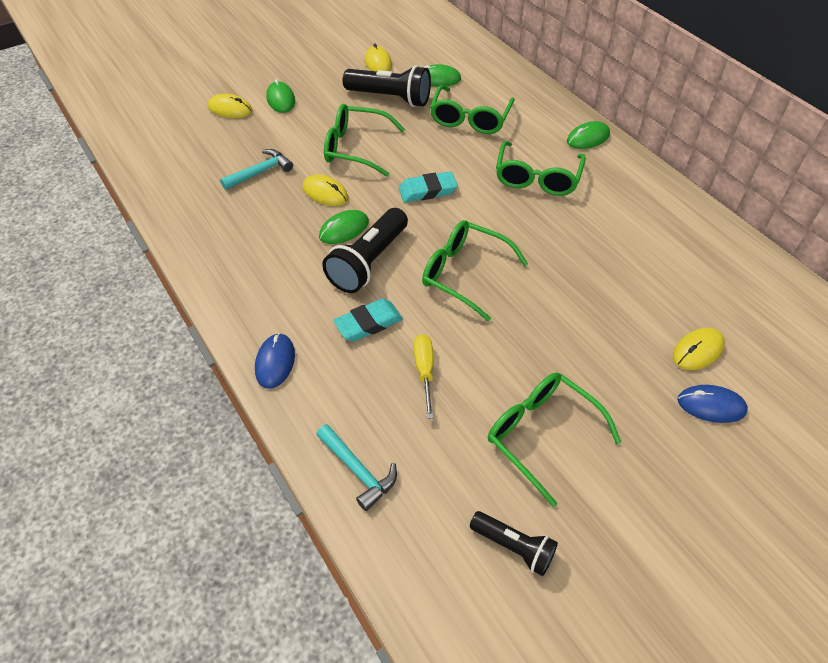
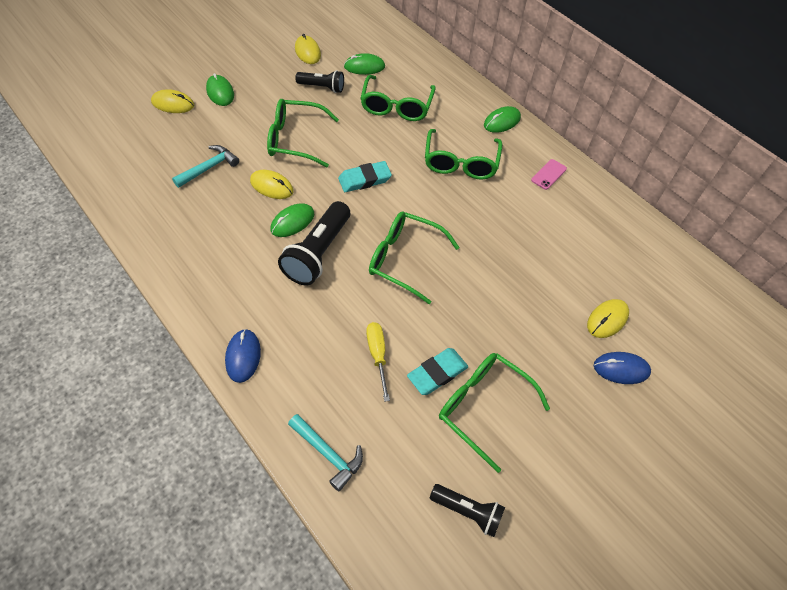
camera: 10 degrees left, 5 degrees up
(368, 323) = (323, 313): turquoise eraser -> turquoise eraser (437, 373)
(390, 98) = (322, 87): black flashlight -> black flashlight, size x0.60
(638, 194) = (548, 174): none -> pink phone

